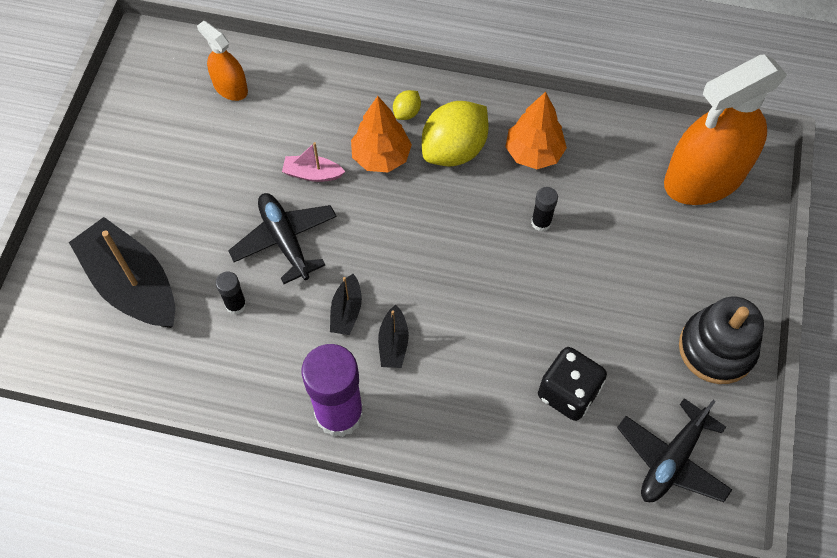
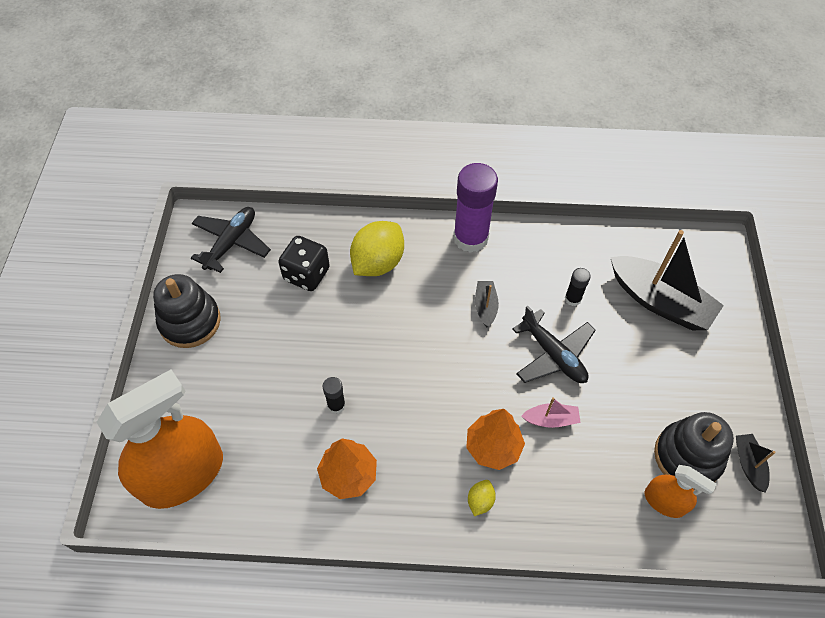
camera: 170 degrees right, 5 degrees down
(188, 120) = (687, 456): none -> black stacking toy
(393, 343) = (443, 289): black boat -> black boat (748, 464)
(454, 150) = (425, 466): yellow lemon -> yellow lemon (378, 263)

